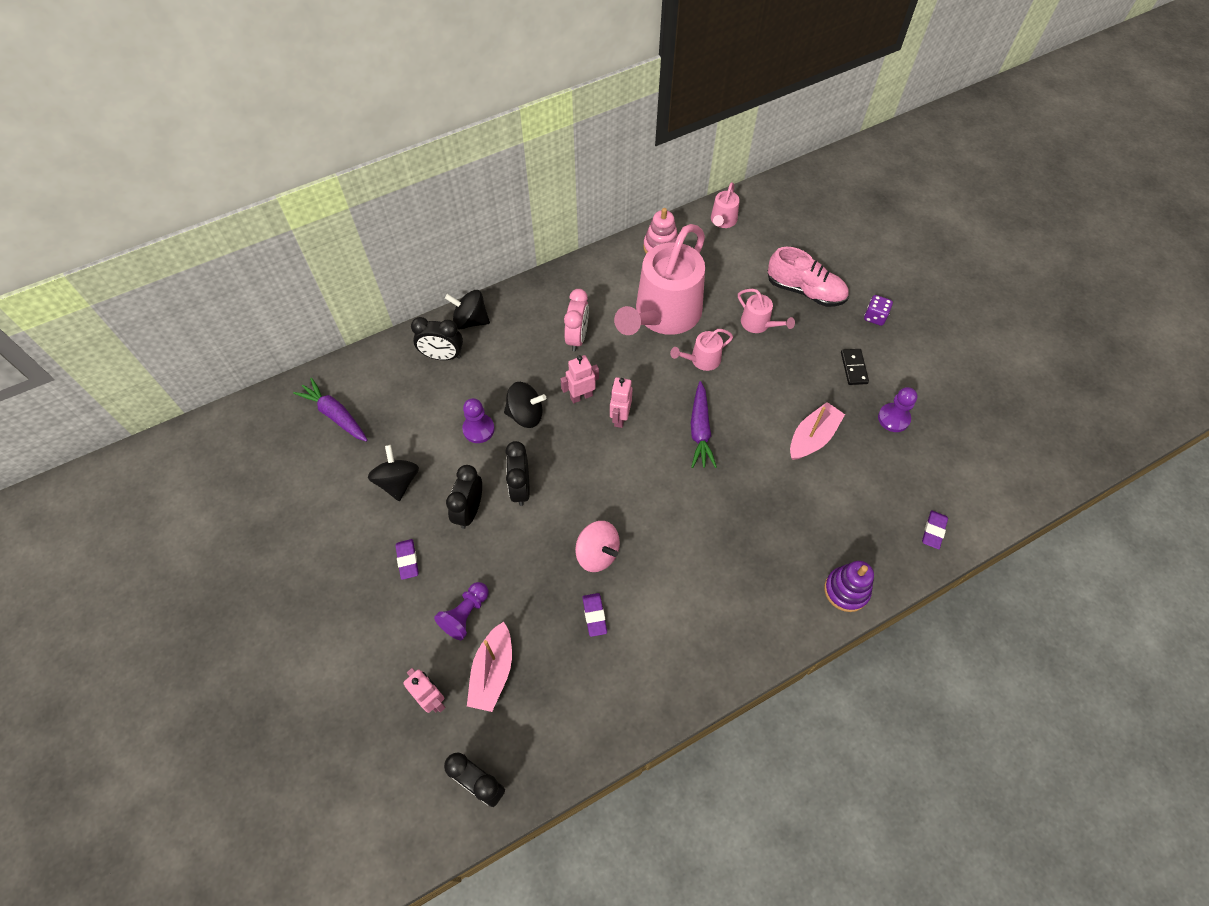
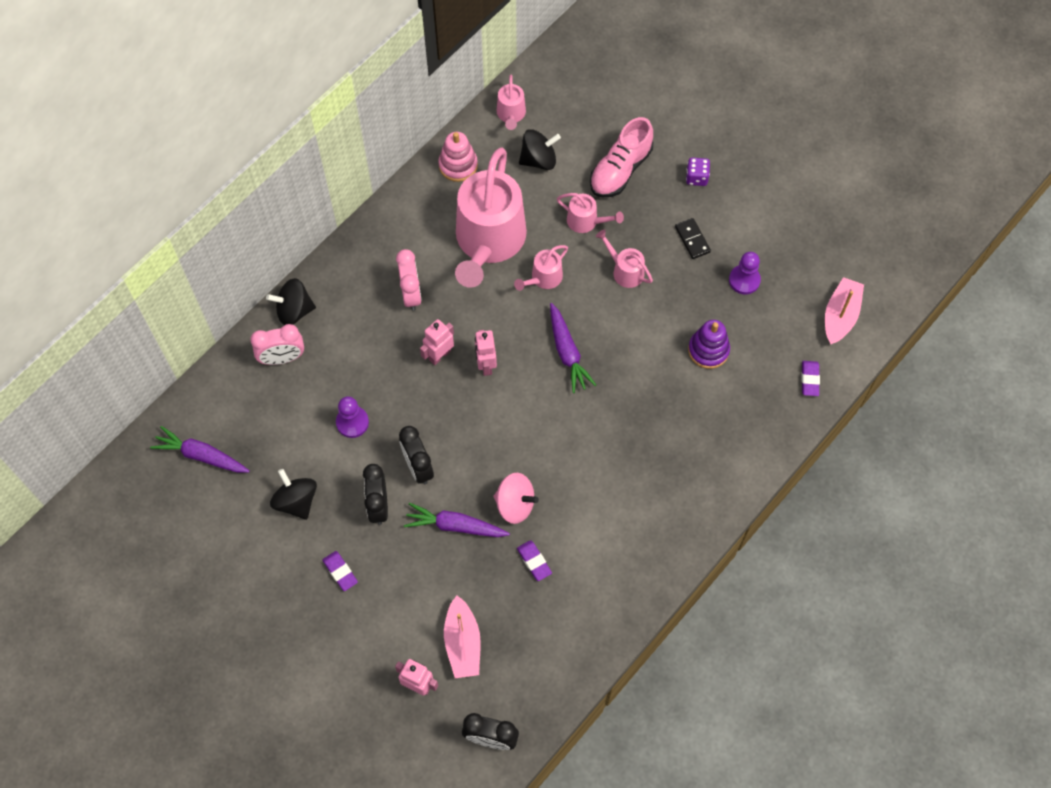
camera: 20 degrees left, 5 degrees up
(442, 356) = (282, 358): black clock -> pink clock
(465, 614) = (416, 601): purple pawn -> none
(525, 414) = (392, 392): black spinning top -> black spinning top (539, 160)
(532, 554) = (455, 526): none -> purple carrot
(780, 376) = (625, 271): none -> pink watering can
(805, 291) = (620, 170): pink shoe -> pink shoe turned 120 degrees clockwise
(812, 437) = (675, 325): pink boat -> pink boat (840, 316)
(846, 590) = (749, 461): purple stacking toy -> purple stacking toy (708, 350)

